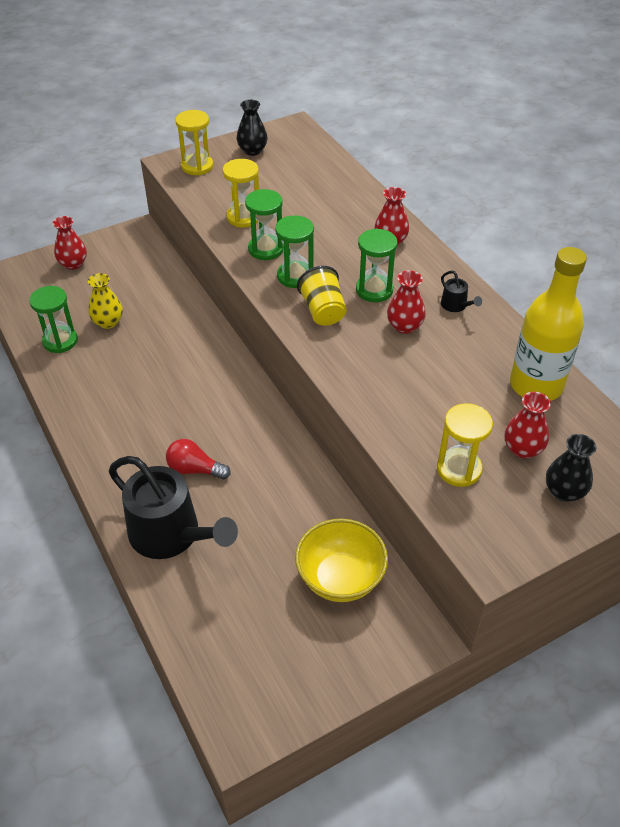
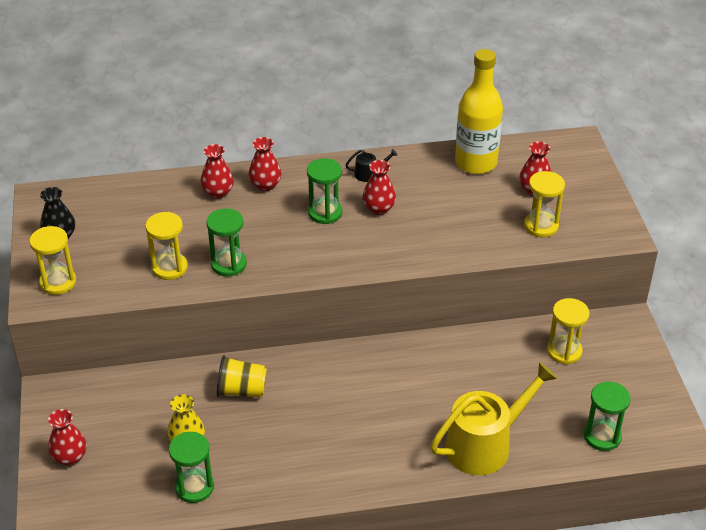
camera: 70 degrees left, 5 degrees down
(171, 534) = (484, 445): black watering can -> yellow watering can
(194, 469) = (419, 414): red light bulb -> none
(295, 276) = (279, 255): green hourglass -> green hourglass (602, 436)
(323, 311) = (335, 249): yellow cup -> yellow cup (242, 390)
(340, 578) = (564, 351): yellow bowl -> yellow hourglass
(360, 215) = (218, 192): none -> red vase
(564, 491) = (579, 184): black vase -> none

